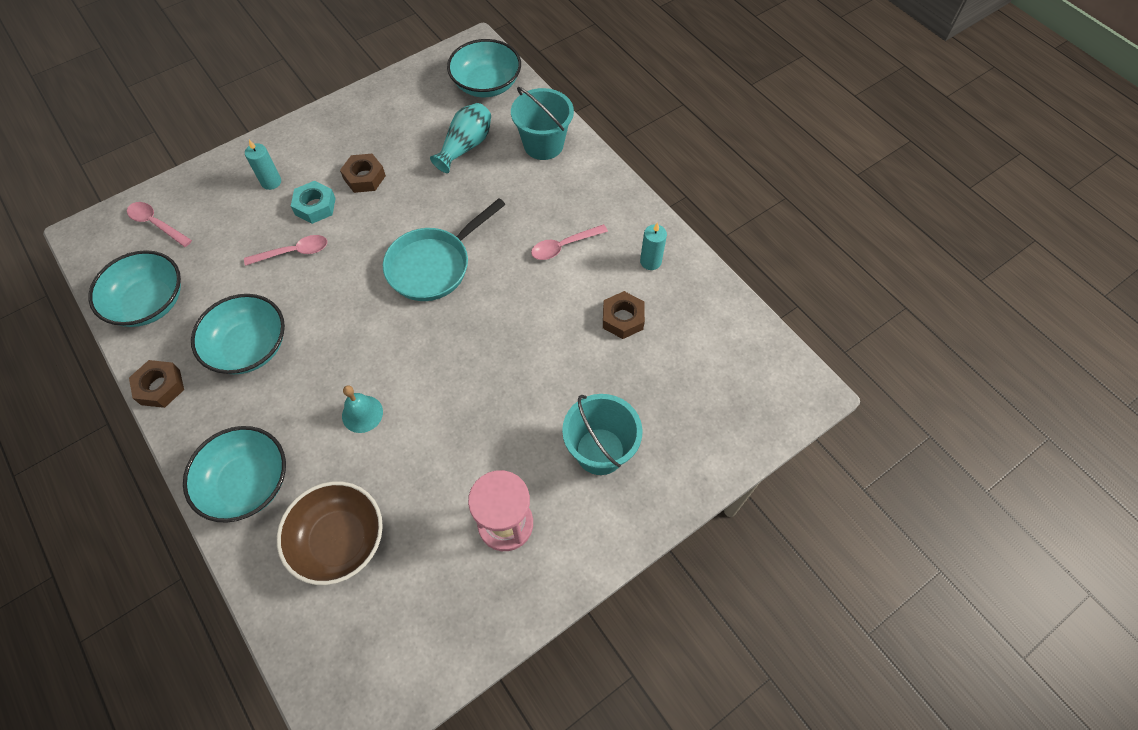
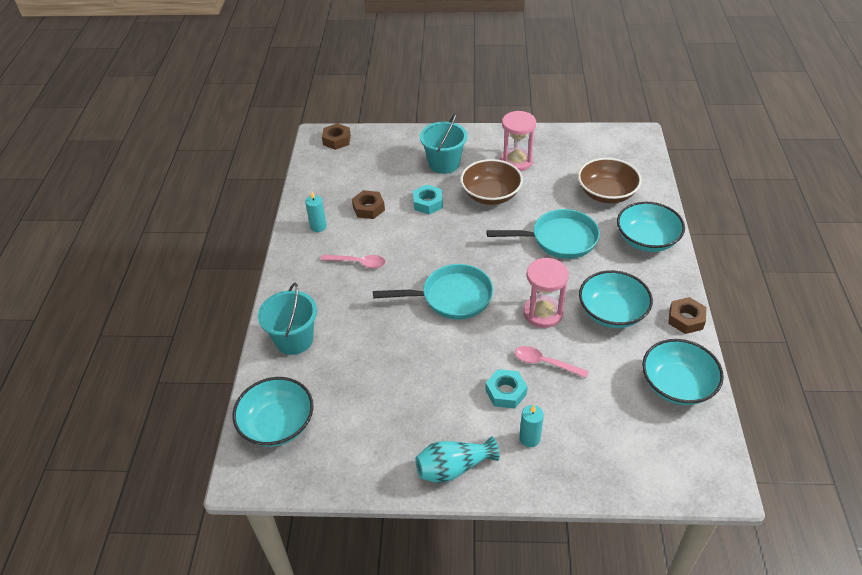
camera: 140 degrees left, 15 degrees down
(156, 224) = (650, 456): pink spoon -> none
(325, 303) = (543, 313): none -> pink hourglass
(362, 414) = (559, 239): turquoise bell -> turquoise pan
(364, 177) = (449, 395): brown nut -> brown nut (336, 140)
(465, 146) = (350, 374): turquoise vase -> turquoise vase (453, 468)
(495, 434) = (491, 195): none -> brown bowl
(562, 370) = (428, 203): none -> turquoise nut

